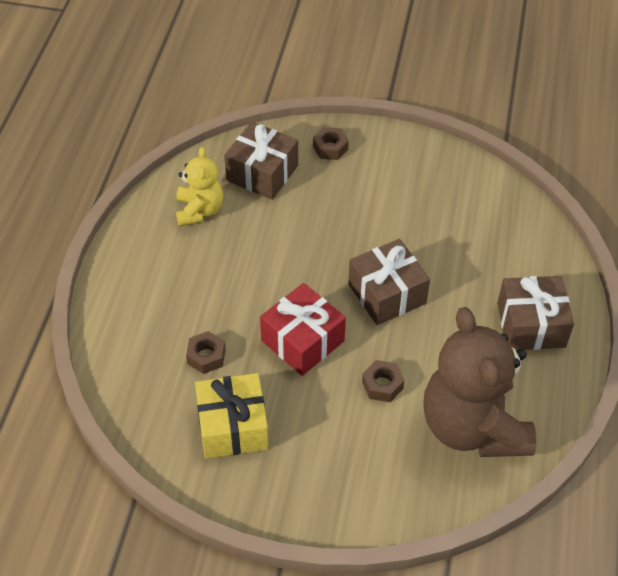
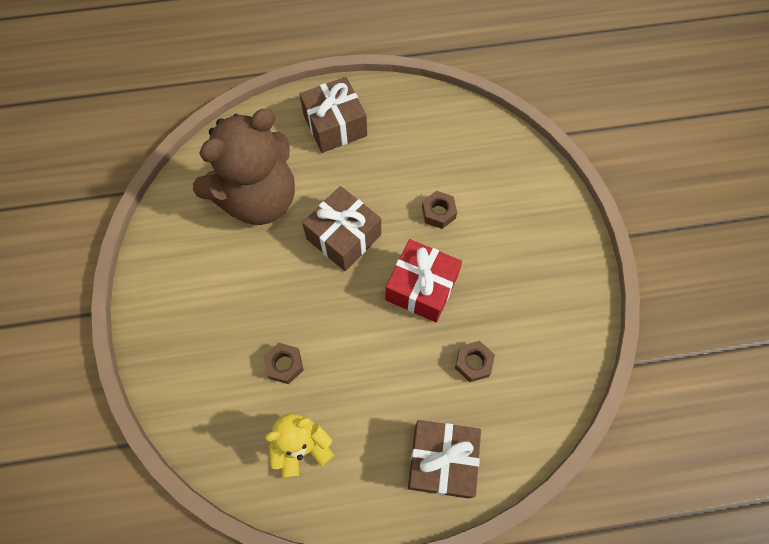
camera: 110 degrees left, 15 degrees up
(232, 426) = (530, 312): yellow gift -> none
(262, 173) = (228, 402): brown gift -> brown gift (441, 461)
(330, 148) = (172, 346): brown nut -> brown nut (284, 365)
(472, 426) = (447, 142): brown teddy bear -> brown teddy bear (259, 199)

